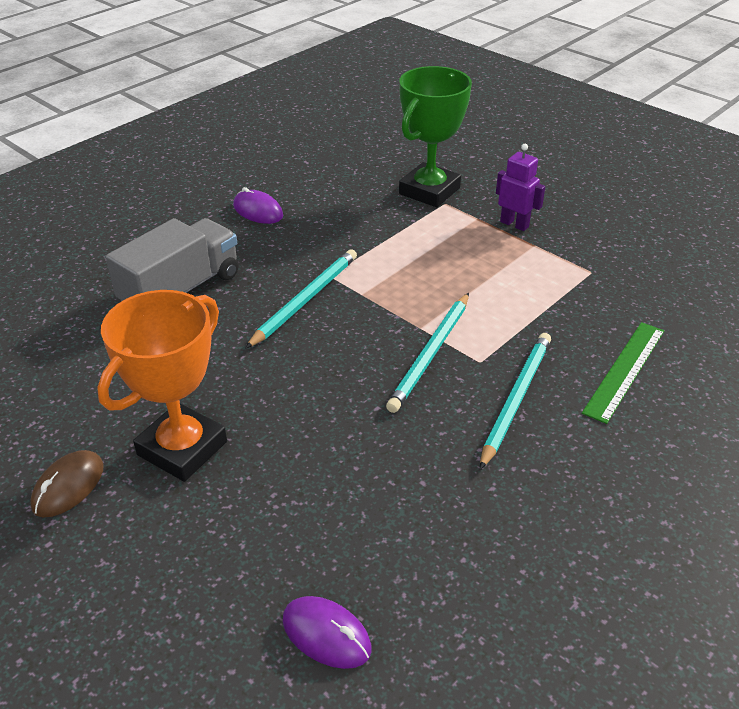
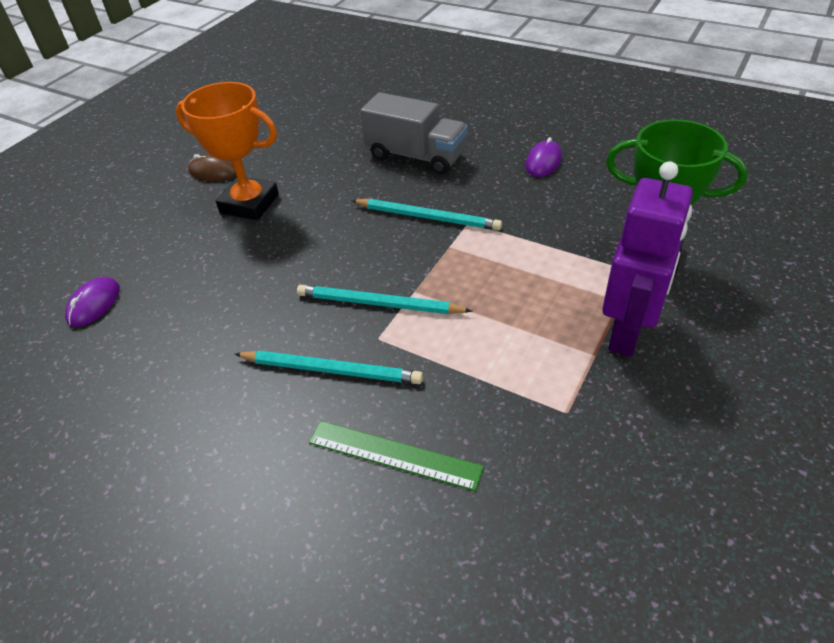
camera: 80 degrees right, 5 degrees up
(514, 224) = (627, 332): purple robot -> purple robot, size x1.87

